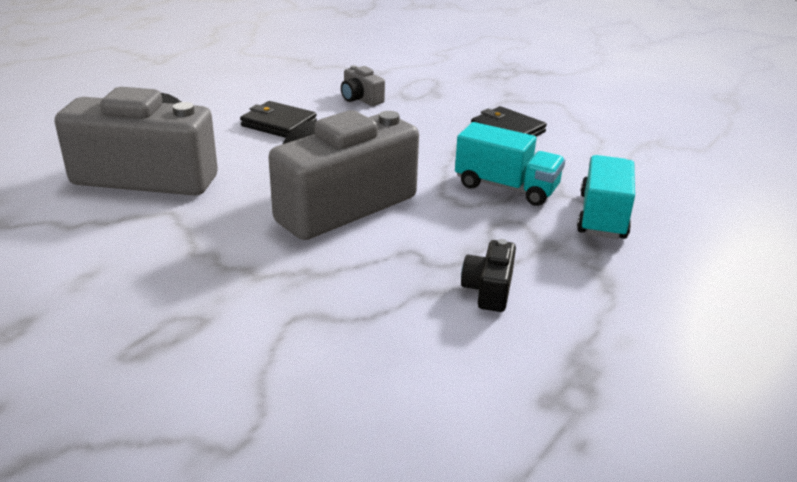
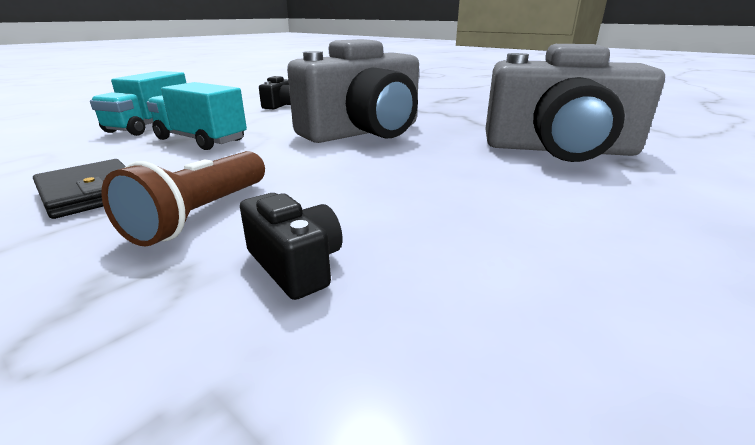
camera: 175 degrees left, 5 degrees down
(278, 124) = (455, 204): black wallet -> none
(361, 99) = (295, 265): grey camera -> black camera
(423, 118) = (201, 215): none -> brown flashlight

